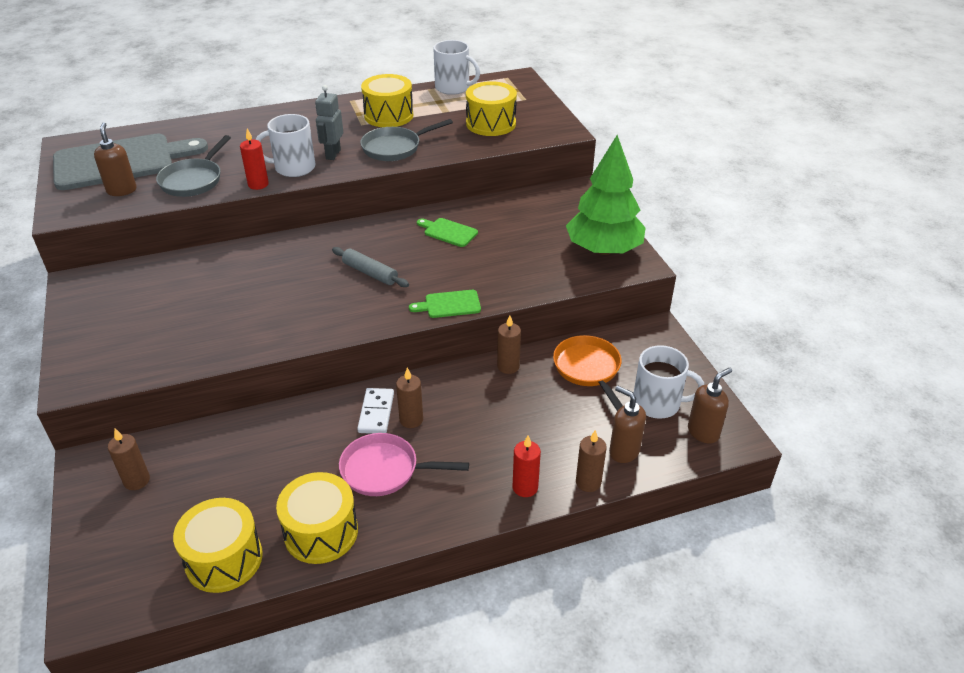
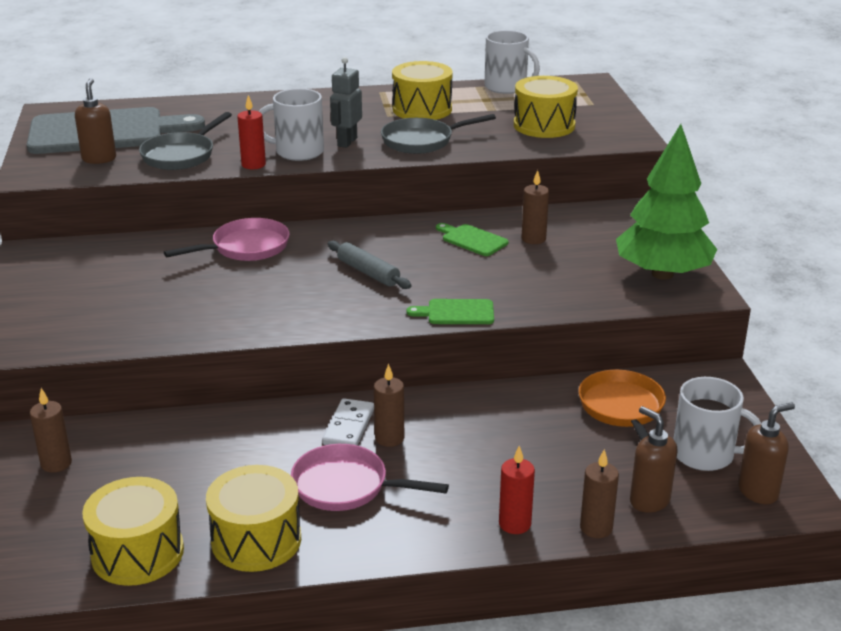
camera: 10 degrees right, 10 degrees down
(263, 258) = (246, 248): none -> pink pan
(508, 366) = (521, 396): brown candle -> brown candle (533, 239)

